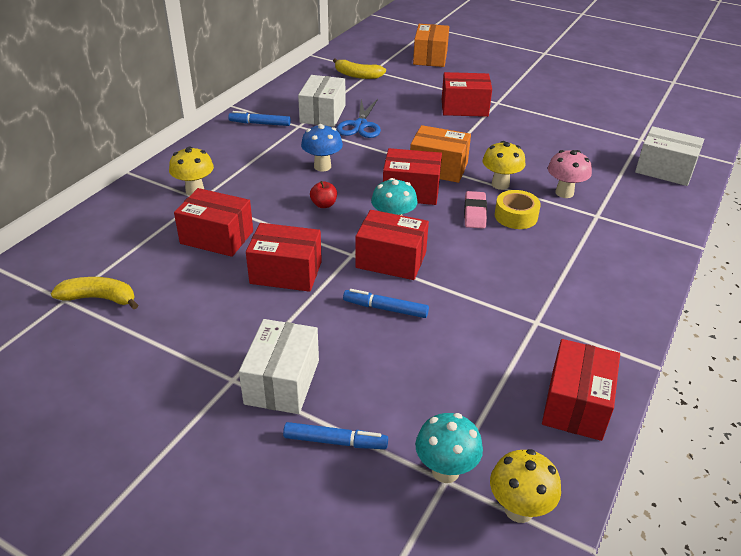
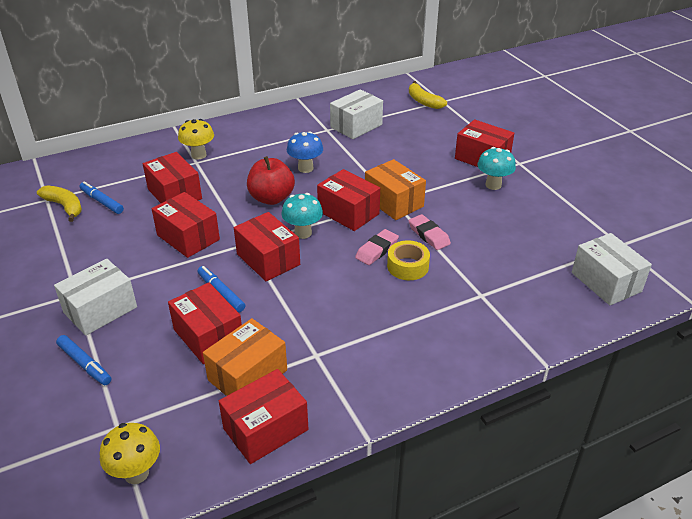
camera: 35 degrees right, 0 degrees up
(260, 123) = (300, 119): blue marker -> blue marker (102, 202)
(324, 204) = (271, 198): red apple -> red apple, size x1.97
(360, 125) = (374, 145): blue scissors -> none
(424, 352) = (208, 336): none -> red box
(430, 57) = (508, 103): orange box -> orange box (247, 375)
(445, 471) = (124, 421): turquoise mushroom -> turquoise mushroom (493, 185)
(500, 184) = (428, 235): yellow mushroom -> pink eraser
(564, 193) = (477, 264): pink mushroom -> none

